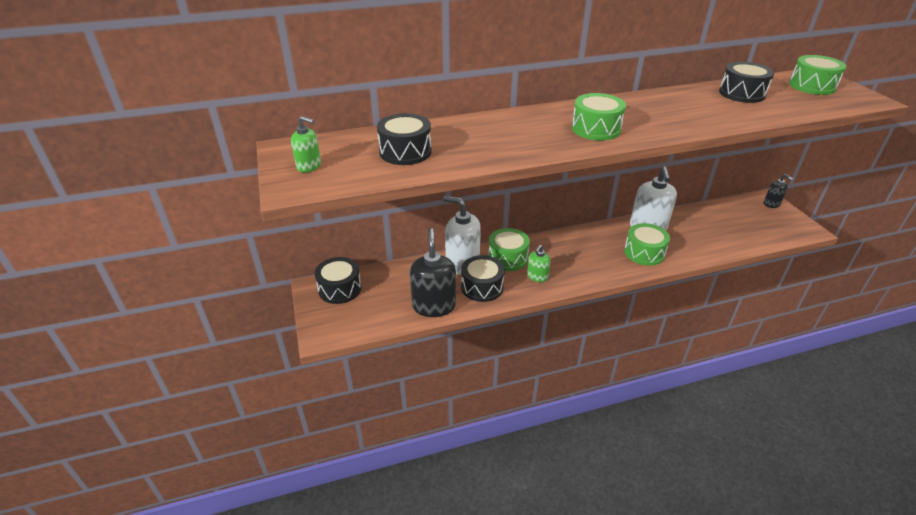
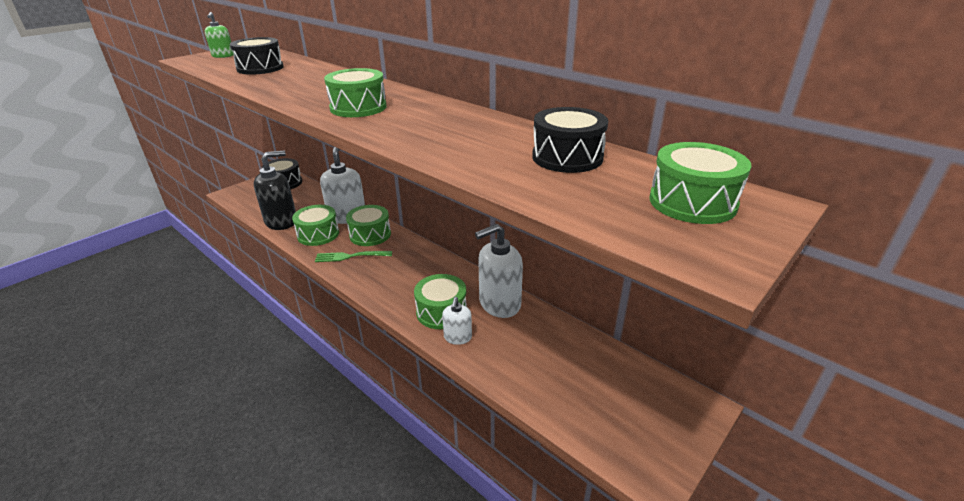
camera: 60 degrees right, 5 degrees down
(482, 287) = (318, 234): black drum -> green drum
(537, 276) = (350, 256): green soap dispenser -> green fork
(676, 254) = (458, 337): none -> white soap dispenser
(771, 204) = (689, 414): black soap dispenser -> none

